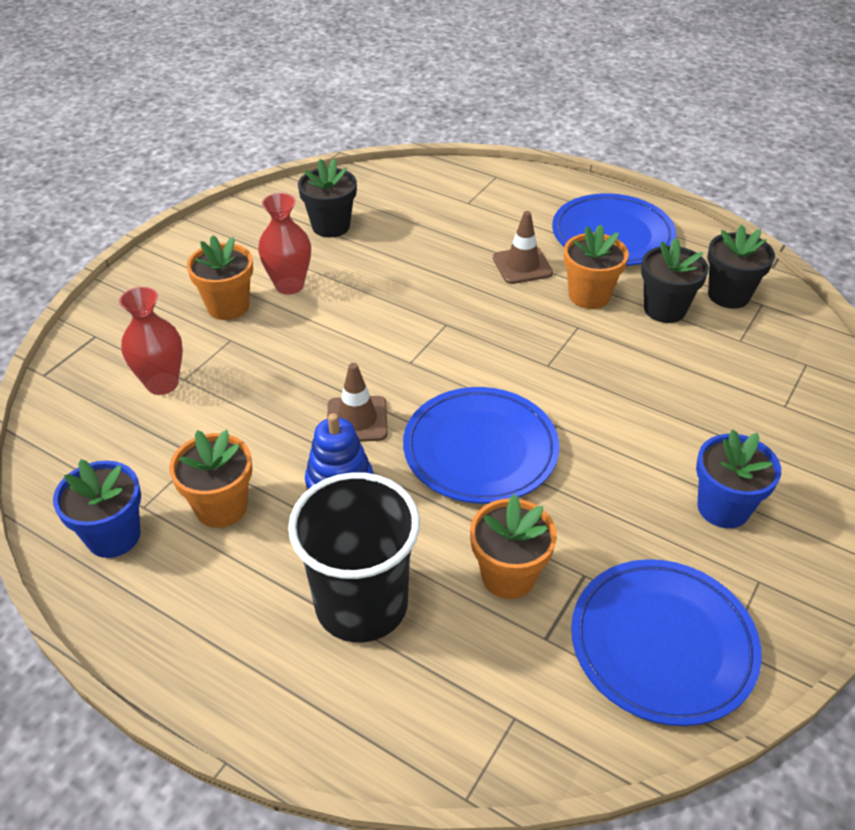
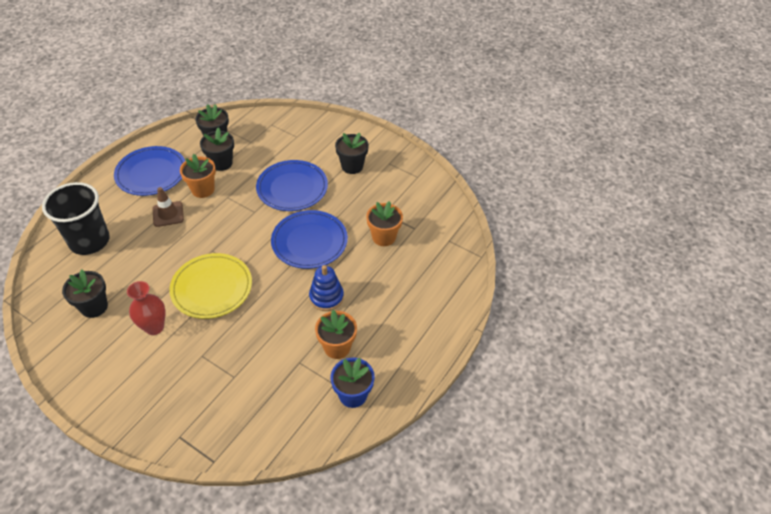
camera: 90 degrees left, 5 degrees up
(162, 383) = (236, 388): red vase -> none
(228, 306) = (167, 360): orange flower pot -> none
(357, 420) = (282, 290): brown traffic cone -> none
(361, 604) = (397, 288): black cup -> black cup (89, 241)
(364, 334) = (212, 288): none -> yellow plate
(662, 644) = (417, 195): blue plate -> blue plate (292, 188)
(723, 508) = (352, 166): blue flower pot -> black flower pot

